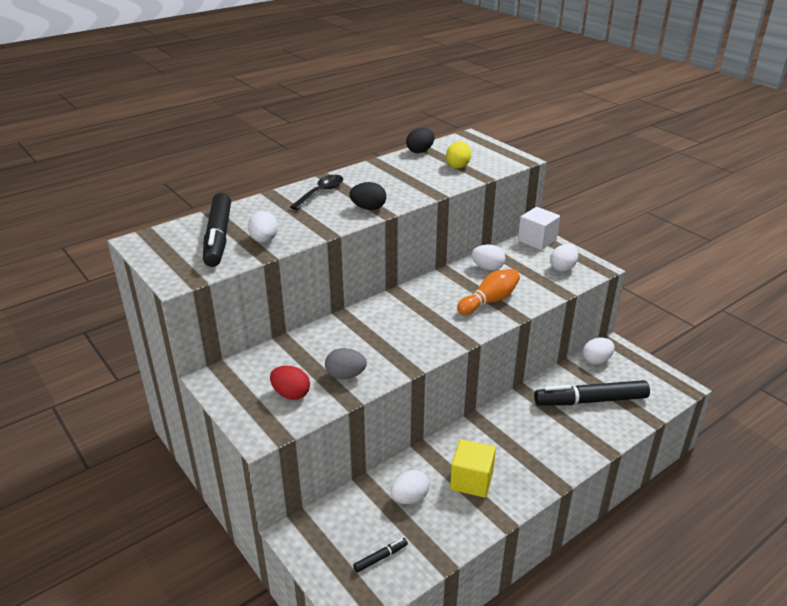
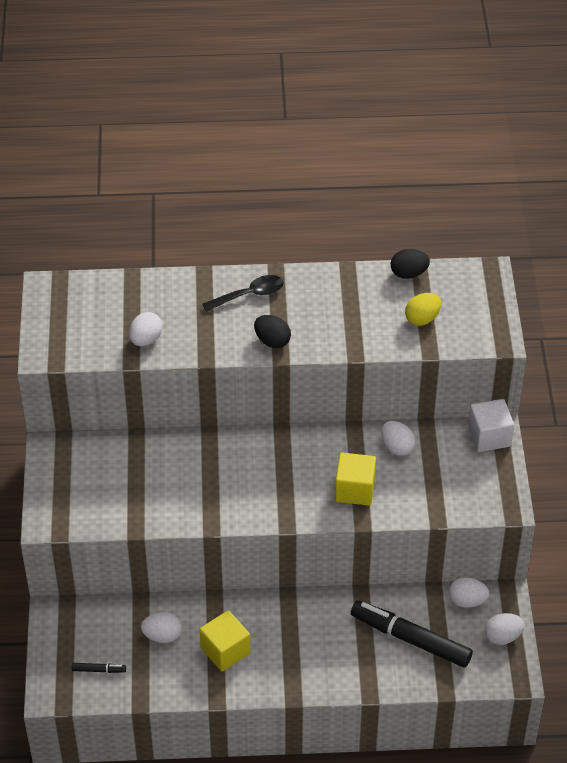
camera: 35 degrees right, 15 degrees up
(218, 237) = (112, 315): black marker -> none
(291, 394) = (97, 498): red egg -> none
(345, 375) = (154, 503): grey egg -> none
(489, 301) = (355, 490): orange bowling pin -> yellow cube
(563, 268) = (472, 488): white egg -> white egg (502, 637)

